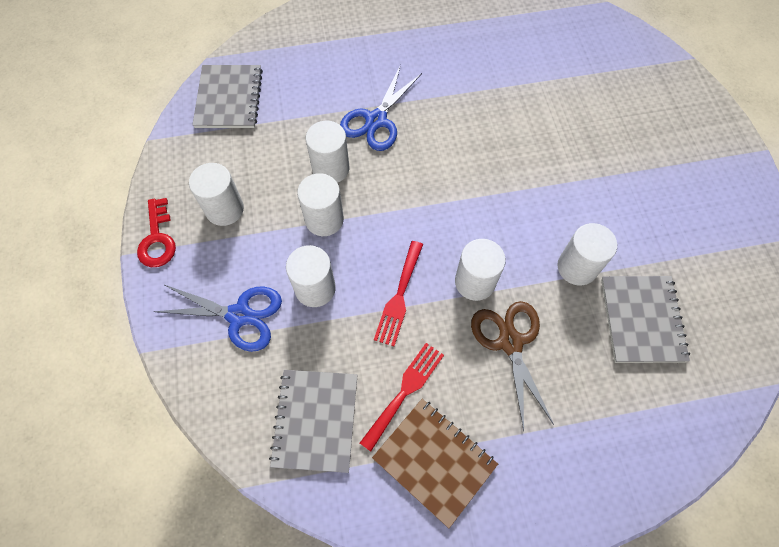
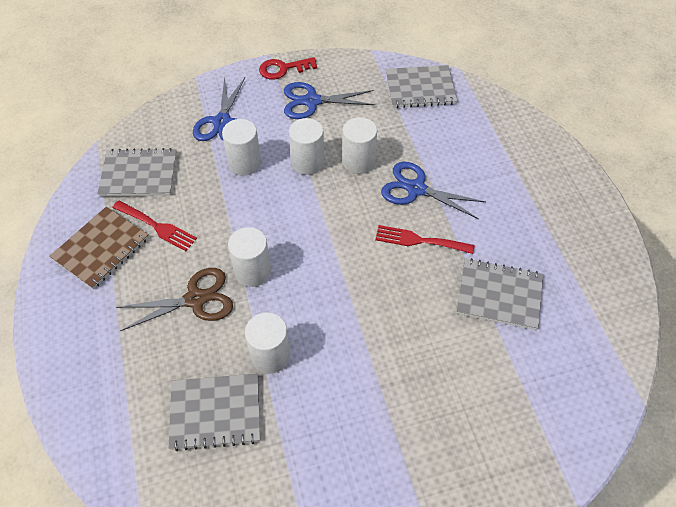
camera: 85 degrees right, 10 degrees down
(224, 209) = (312, 101): white cylinder -> blue scissors
(399, 297) = (237, 218): red fork -> red fork (419, 240)
(507, 73) = (499, 295): none -> grey notebook

